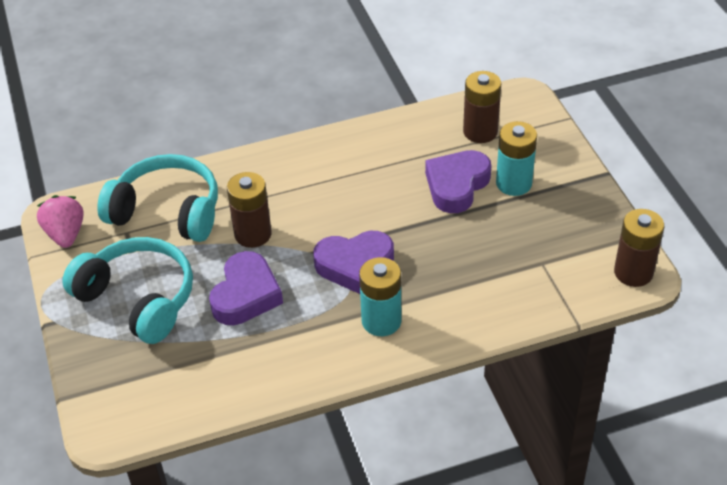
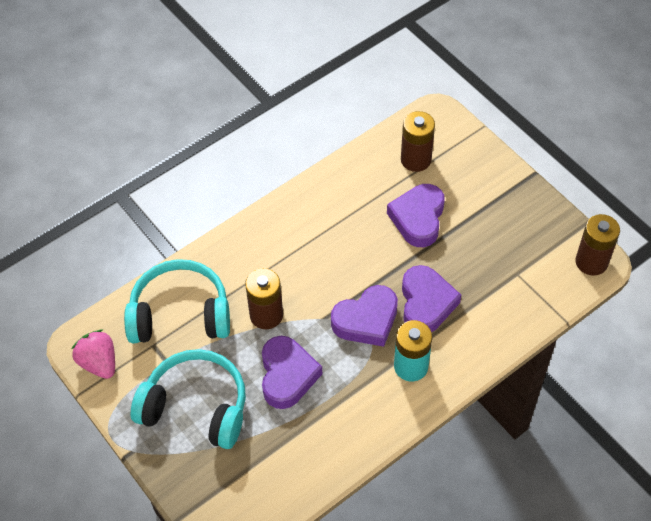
camera: 20 degrees left, 10 degrees up
(427, 266) = (426, 303): none -> purple heart
(514, 183) = (464, 203): turquoise battery -> none

